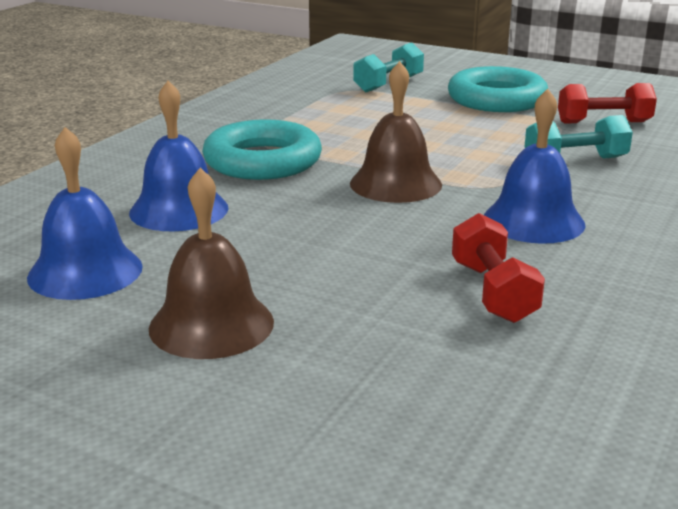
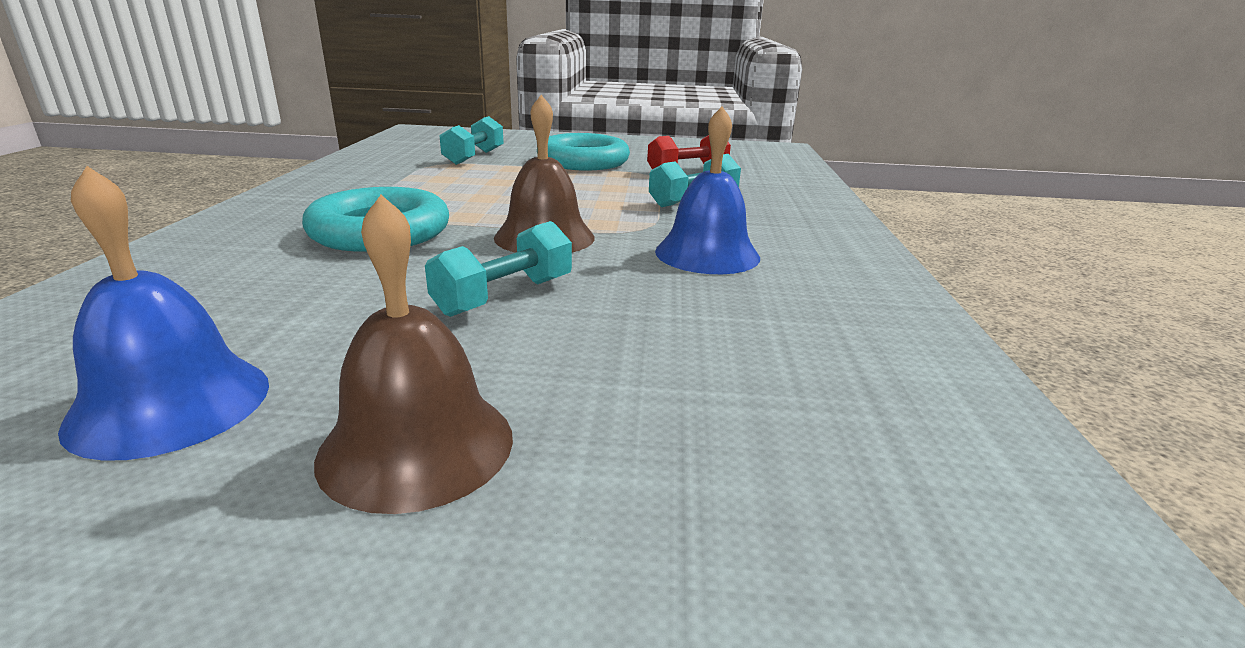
camera: 25 degrees left, 0 degrees up
(179, 210) = (295, 296): blue bell -> none
(327, 233) = (504, 296): none -> turquoise dumbbell
(493, 292) = (735, 330): red dumbbell -> none

